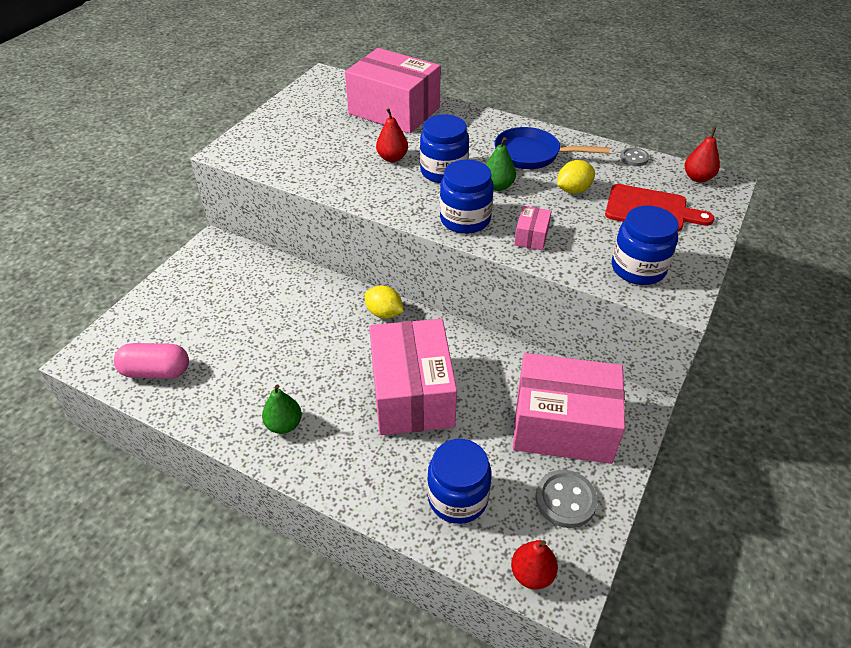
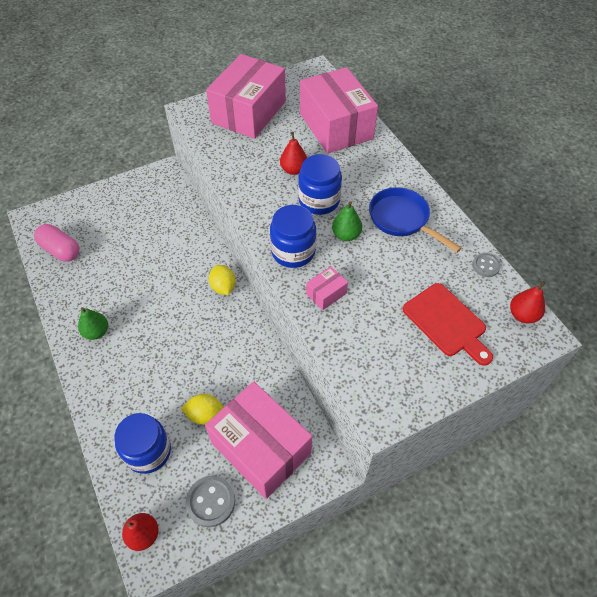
camera: 35 degrees right, 10 degrees up
(412, 394) = (187, 359): pink box -> pink box (249, 112)
(573, 190) = (401, 270): yellow lemon -> yellow lemon (205, 414)
(638, 268) = (379, 369): blue jar -> none

